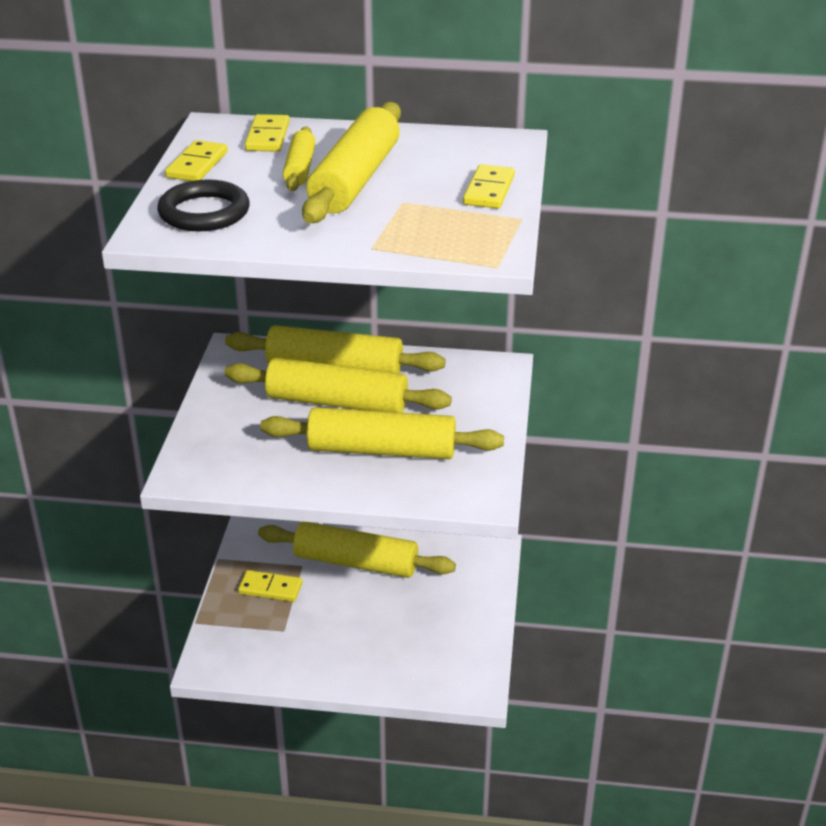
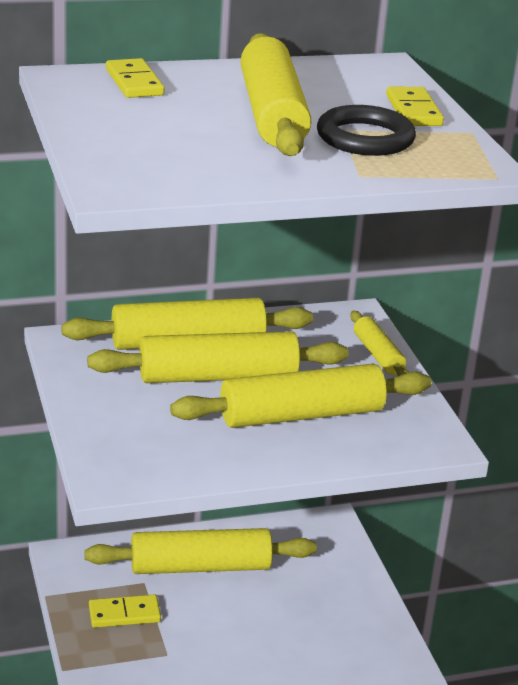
camera: 25 degrees left, 5 degrees down
(197, 165) = (87, 116): yellow domino -> none
(204, 212) = (148, 161): black ring -> black ring (365, 138)
(300, 168) = (203, 109): yellow rolling pin -> yellow rolling pin (378, 355)

